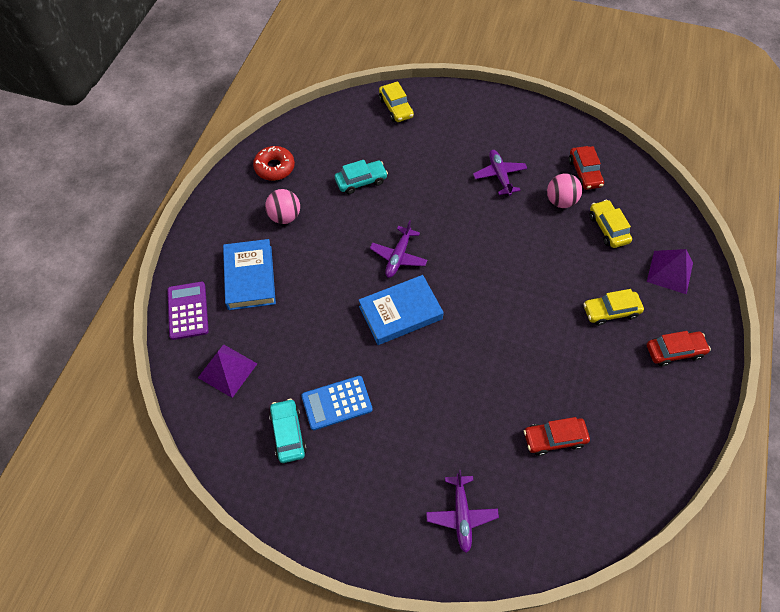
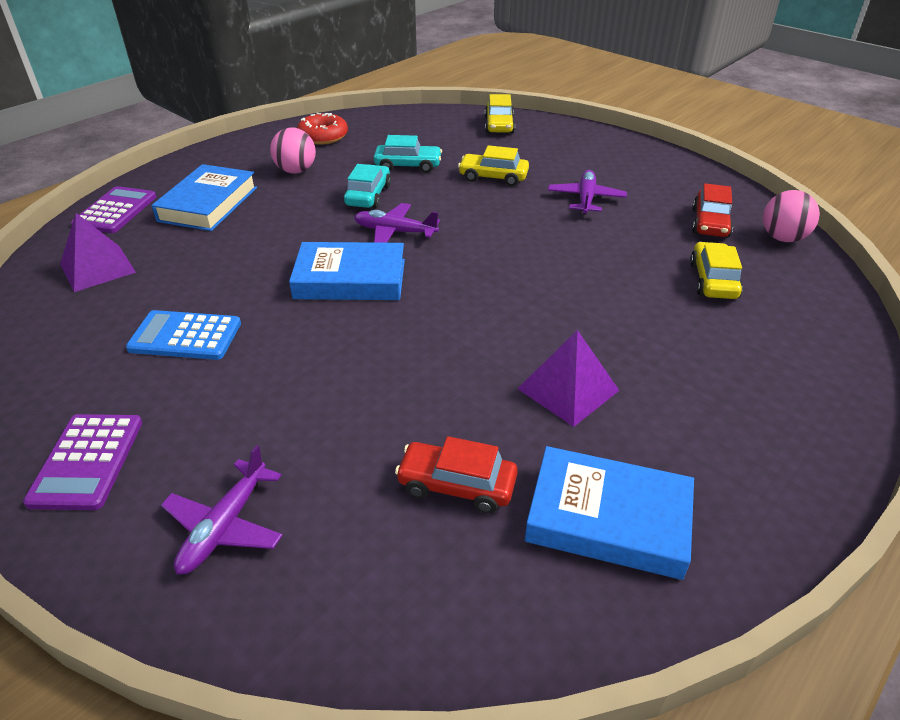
camera: 25 degrees right, 20 degrees down
(288, 433) = (96, 345): turquoise car -> turquoise car (368, 195)
(358, 512) = (87, 461): none -> purple calculator
(398, 256) = (394, 232): purple plane -> purple plane turned 60 degrees clockwise
(560, 201) = (656, 239): pink ball -> pink ball (782, 238)
(610, 311) = (661, 365): yellow car -> yellow car (493, 177)
(632, 426) = (608, 519): none -> blue book
(670, 272) = (792, 351): purple pyramid -> purple pyramid (568, 389)
(674, 351) = (748, 446): red car -> none

